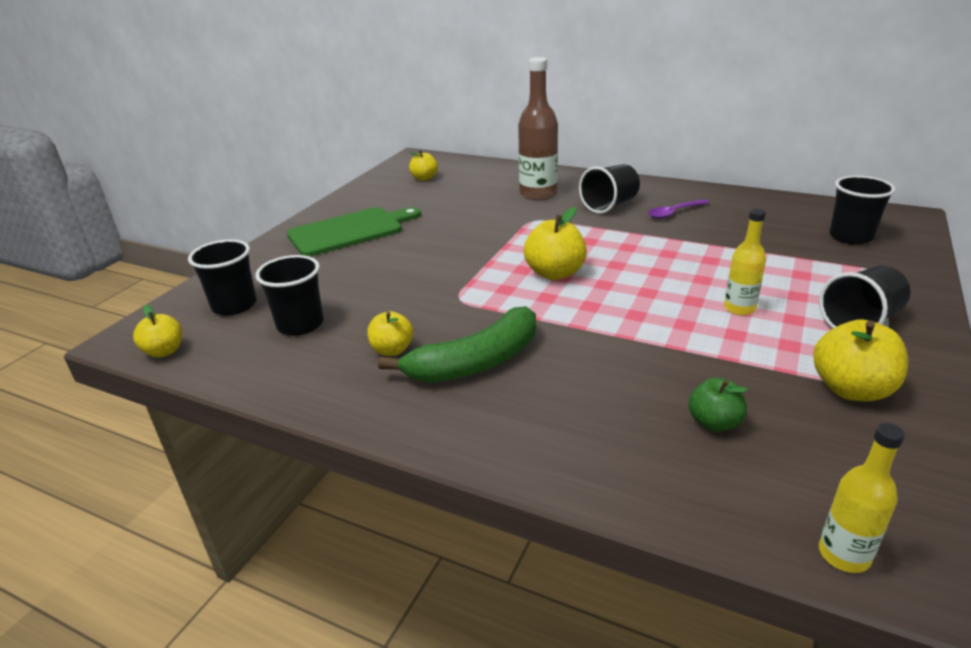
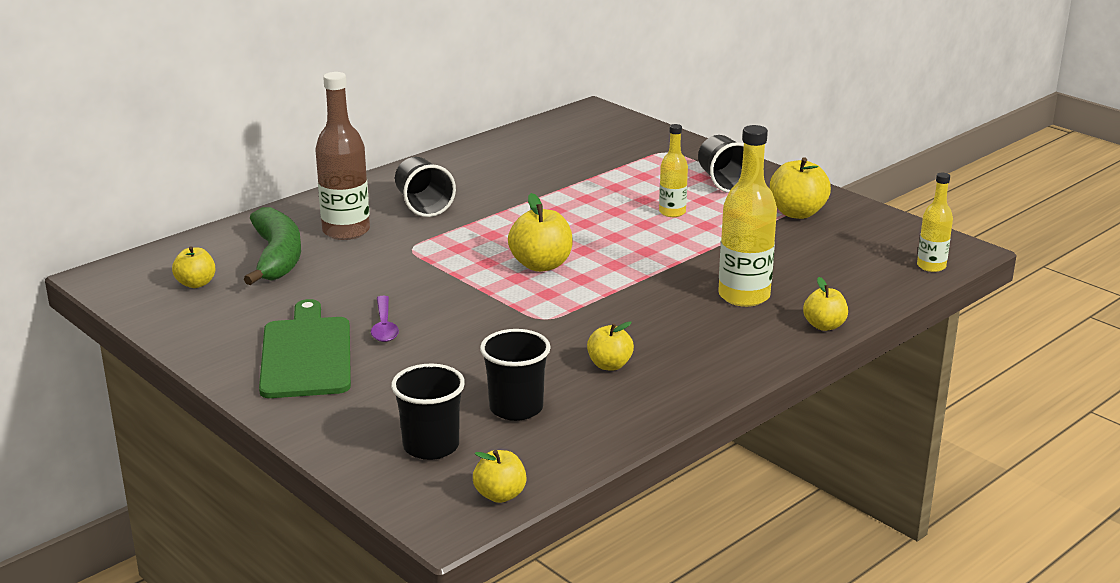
camera: 70 degrees left, 5 degrees down
(476, 362) = (662, 331): green banana -> green banana (277, 257)
(566, 475) = (824, 326): none -> yellow apple
(591, 396) = (744, 296): none -> yellow bottle
(674, 213) = (478, 184): purple spoon -> purple spoon (384, 326)
(714, 423) = (802, 264): green apple -> none
(850, 236) = (603, 139): black cup -> none

